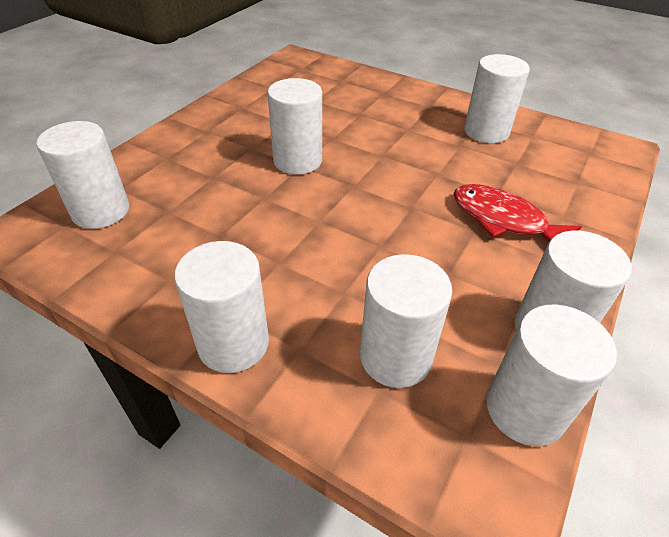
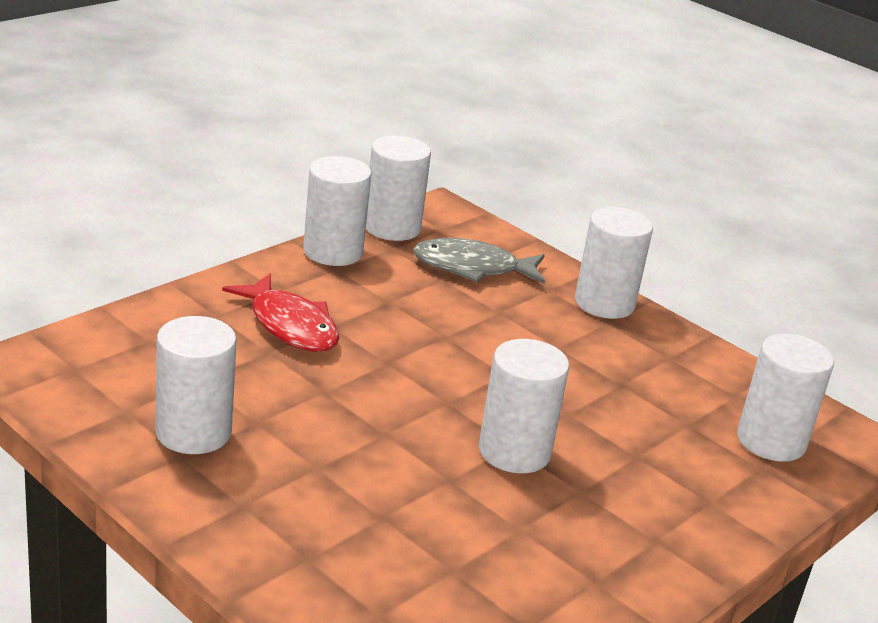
camera: 170 degrees left, 15 degrees down
(395, 357) = (472, 268): white cylinder -> grey fish

